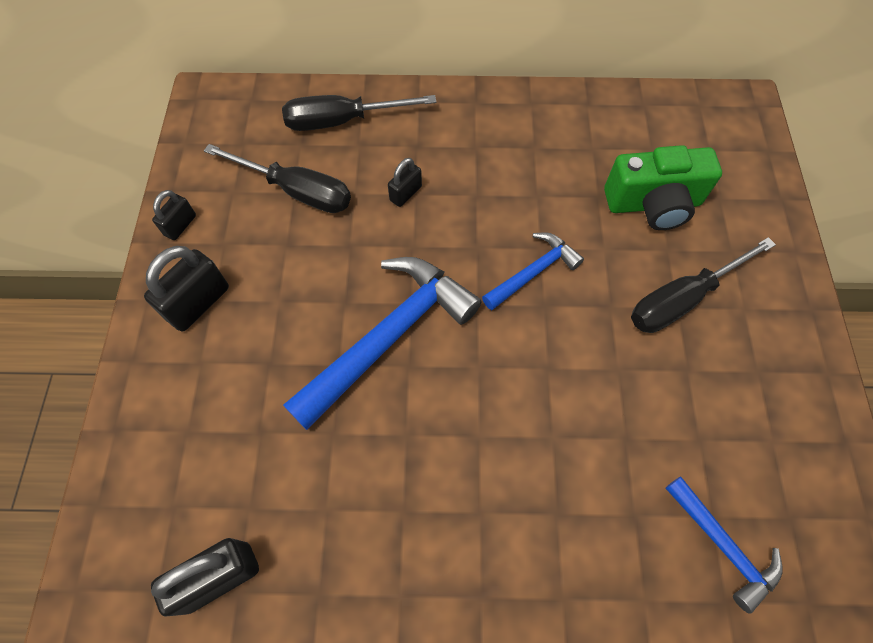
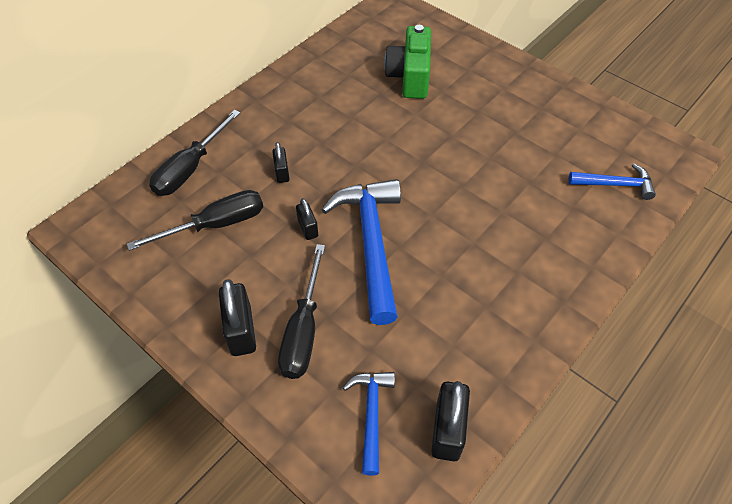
camera: 50 degrees left, 10 degrees down
(180, 225) = (166, 306): black padlock -> black padlock (308, 228)
(533, 272) = (398, 151): blue hammer -> blue hammer (371, 414)
(653, 204) = (410, 77): green camera -> green camera turned 150 degrees clockwise
(682, 299) = (476, 106): black screwdriver -> black screwdriver (303, 330)

